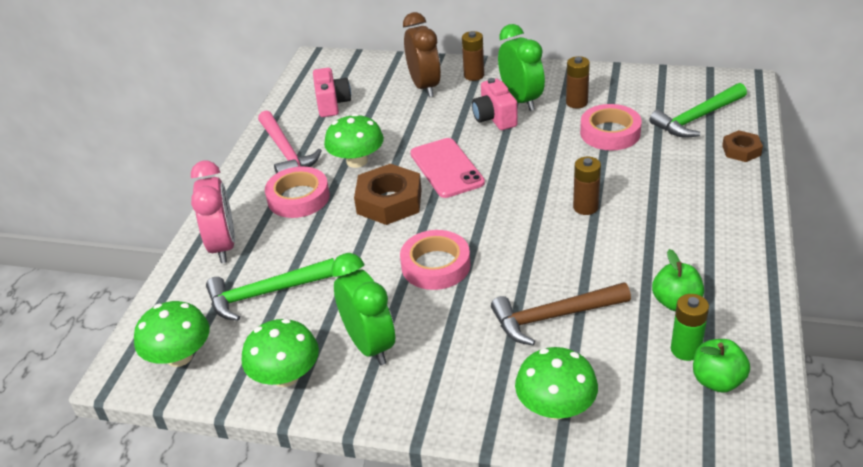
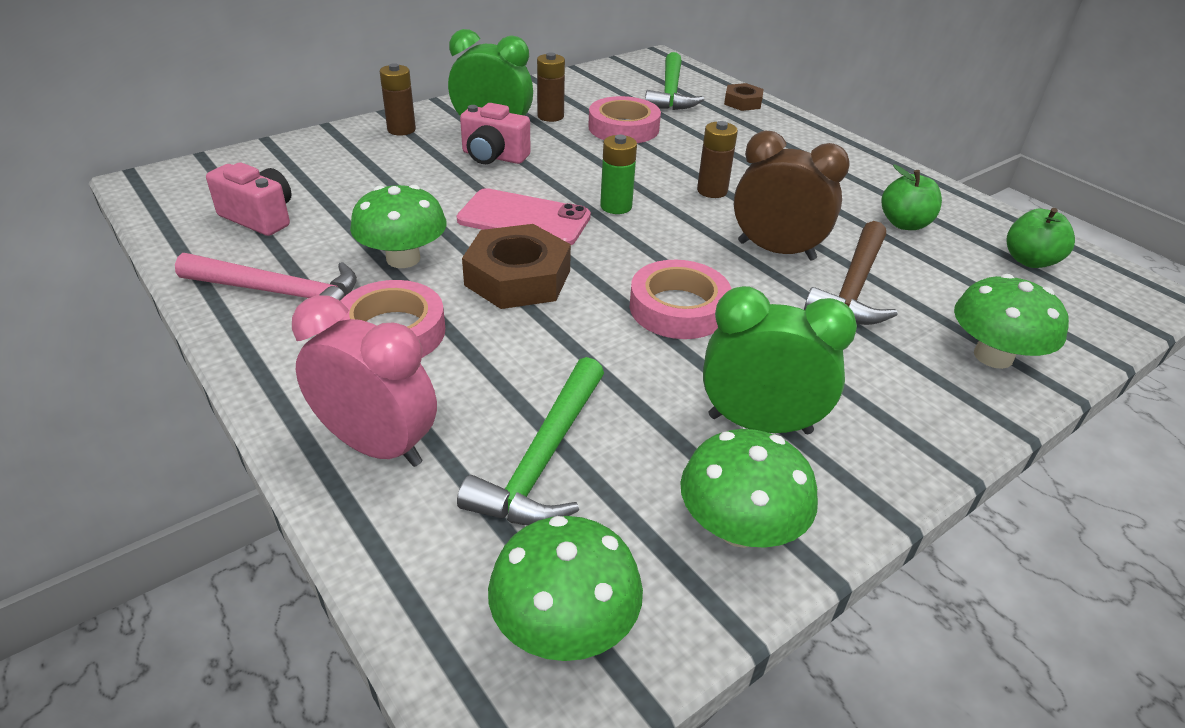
camera: 55 degrees left, 0 degrees up
(424, 86) = (359, 158): brown clock -> brown clock (776, 250)
(685, 350) = (974, 252): green battery -> green battery (616, 206)

